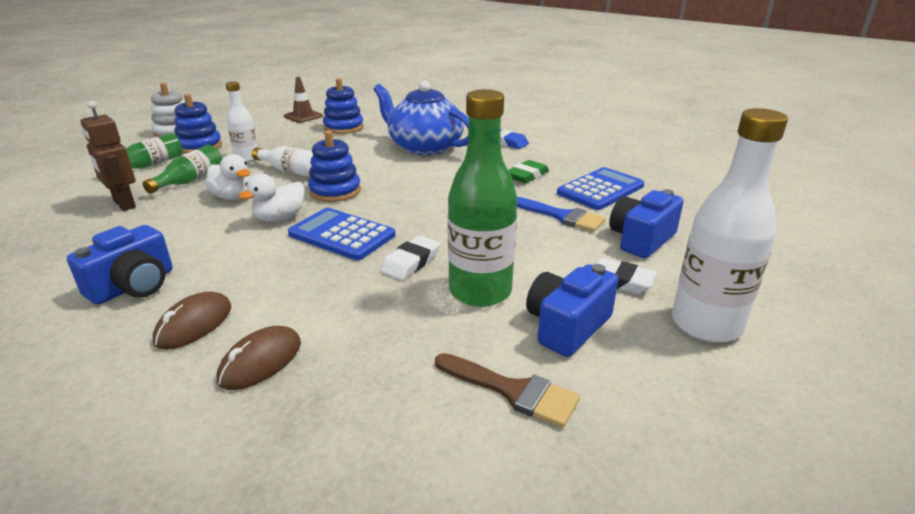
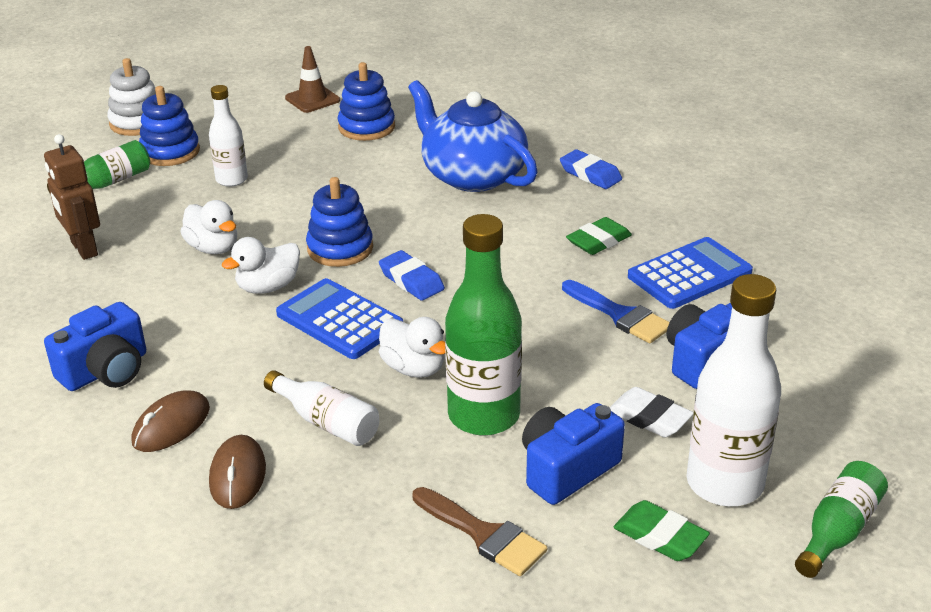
camera: 10 degrees right, 5 degrees up
(190, 180) = (160, 214): green bottle -> green bottle (838, 531)
(261, 362) = (238, 475): brown mouse -> brown mouse turned 45 degrees counterclockwise
(291, 171) = (288, 208): white bottle -> white bottle (326, 422)
(395, 206) = (411, 280): none -> blue eraser
(411, 262) = (414, 368): white eraser -> white duck
(675, 374) = (660, 536): none -> green eraser

